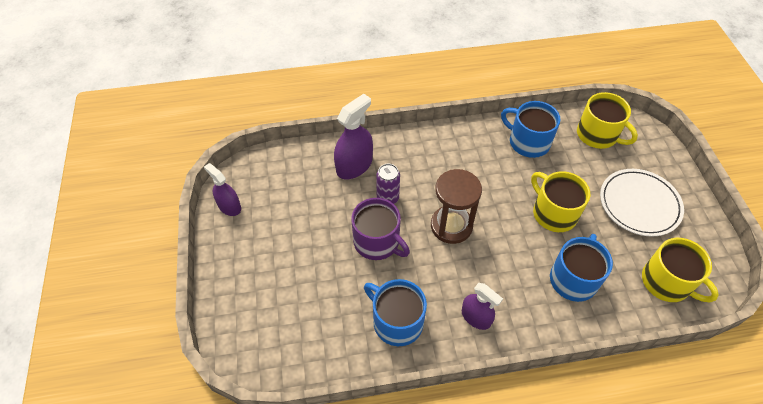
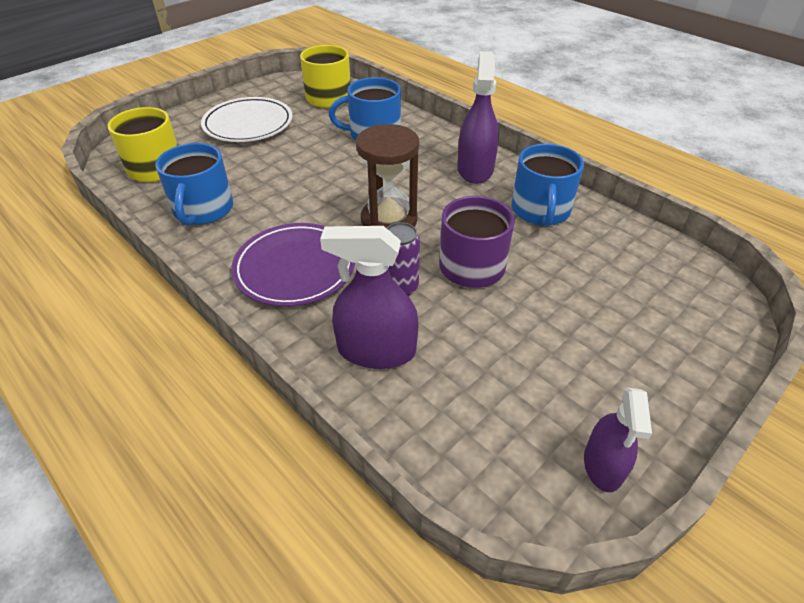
camera: 125 degrees left, 10 degrees down
(440, 161) = (295, 268): none -> purple plate
(476, 317) = (475, 169): purple spray bottle -> purple spray bottle, size x1.54
(553, 213) = (304, 164): yellow mug -> none

